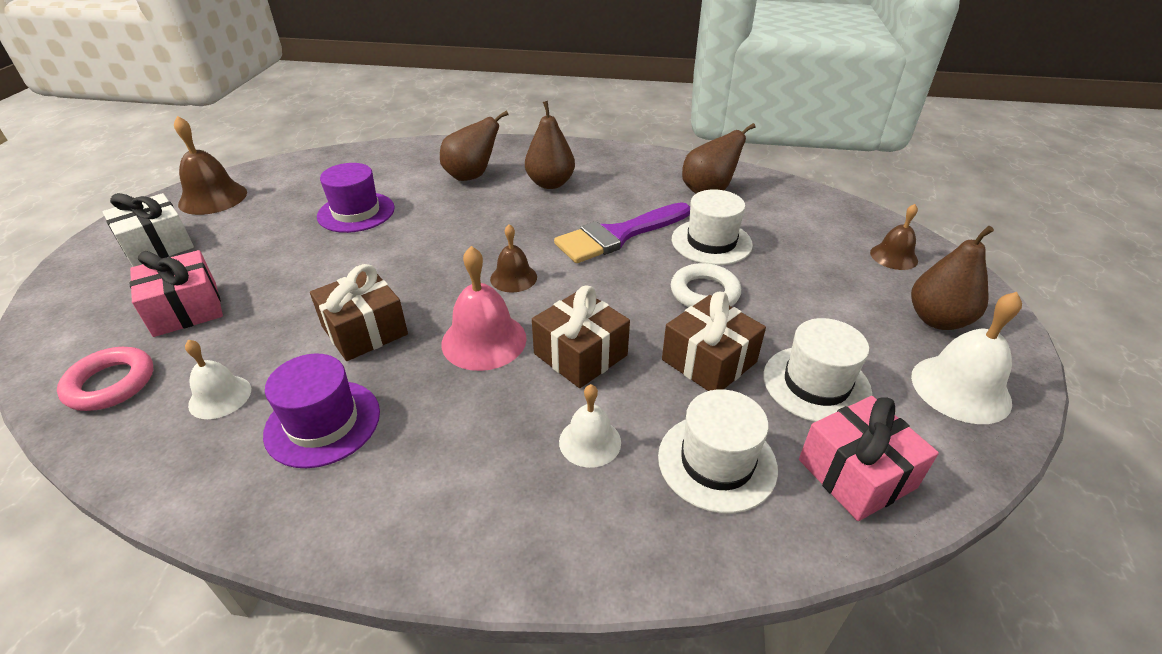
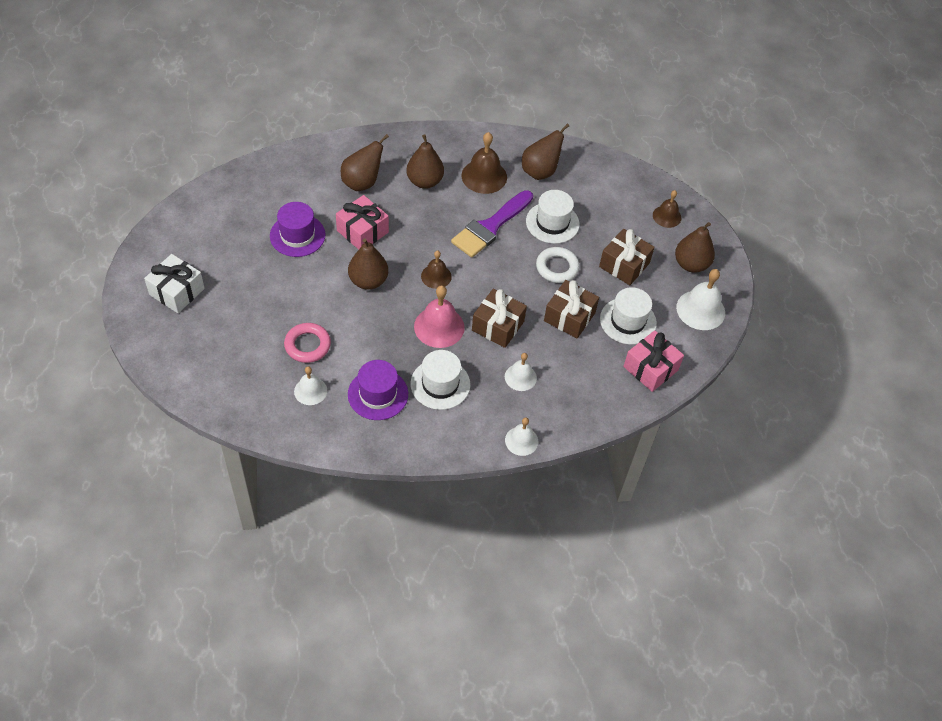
camera: 20 degrees left, 15 degrees up
(111, 384) = (241, 395): pink ring -> pink ring (307, 345)
(186, 309) = (242, 339): pink gift -> pink gift (362, 231)
(213, 198) = (178, 238): brown bell -> brown bell (484, 176)
(365, 330) = (365, 333): brown gift -> brown gift (624, 265)
(413, 269) = (368, 281): none -> brown pear
(546, 570) = (521, 441): none -> white bell
(717, 462) = (585, 375): white hat -> white hat (440, 384)

